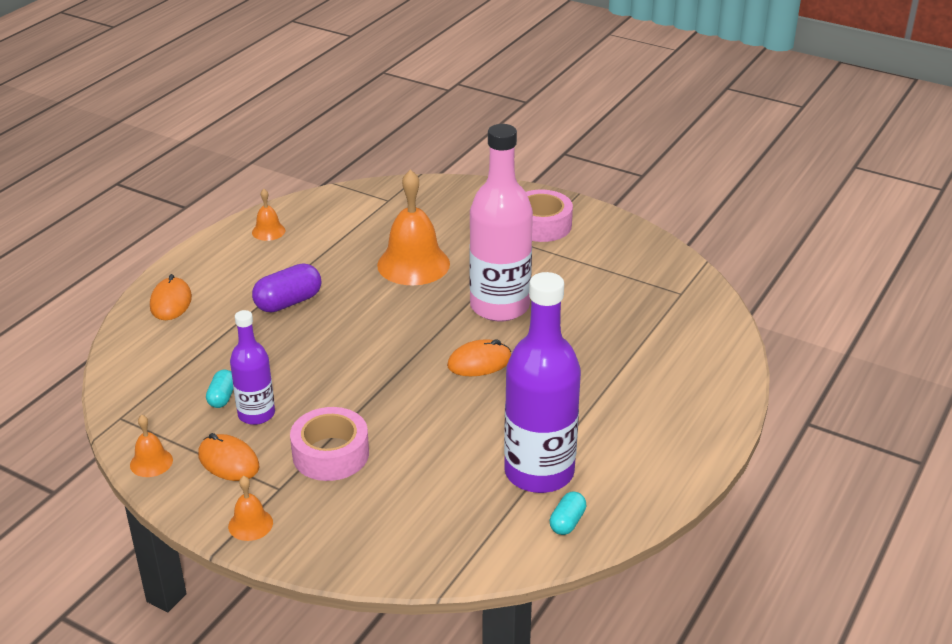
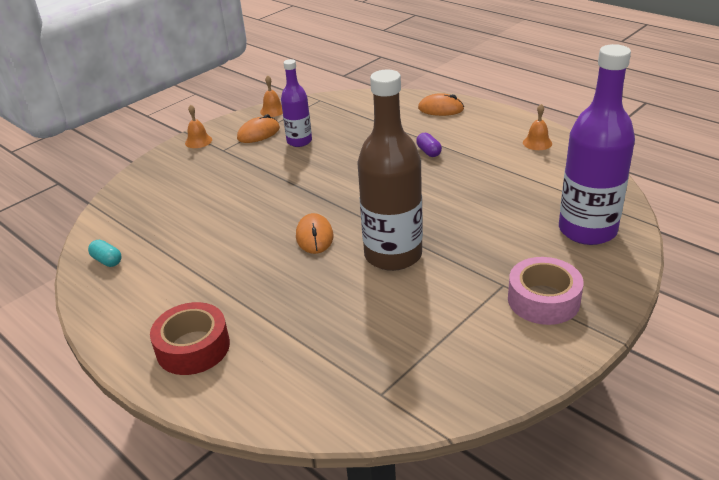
camera: 105 degrees right, 0 degrees up
(222, 397) = (323, 130): turquoise capsule -> none
(288, 302) = (428, 152): purple capsule -> purple capsule, size x0.58
(330, 454) = (243, 167): pink tape -> none
(413, 264) = (474, 211): orange bell -> none
(499, 306) = (393, 255): pink bottle -> brown bottle
(539, 472) = (166, 253): purple bottle -> purple bottle (587, 230)
(677, 407) = (193, 347): none -> red tape

